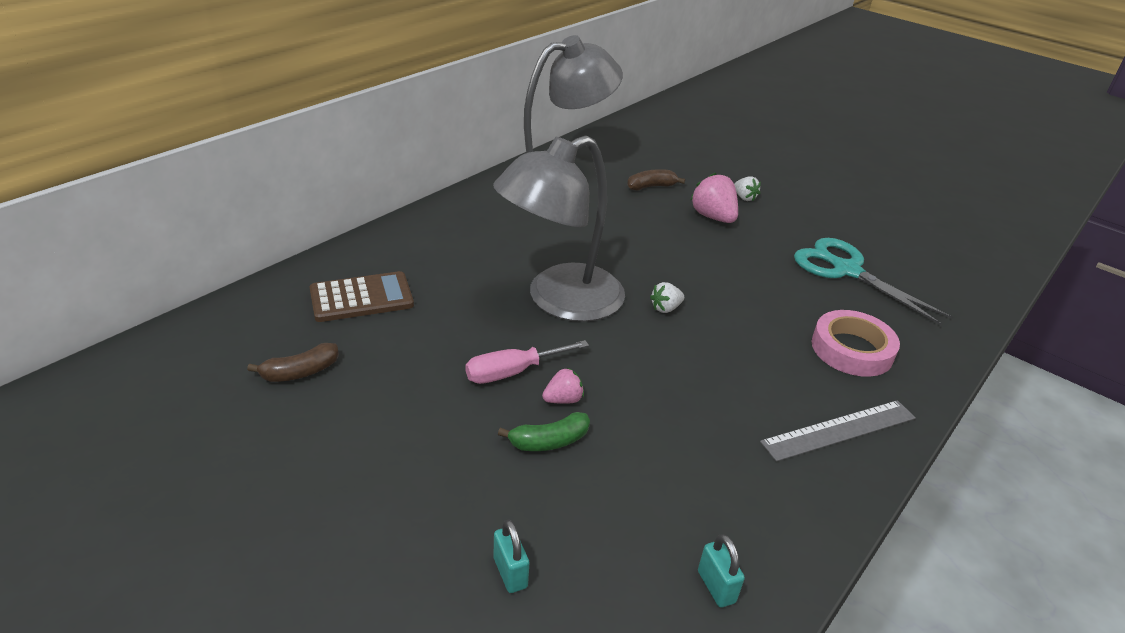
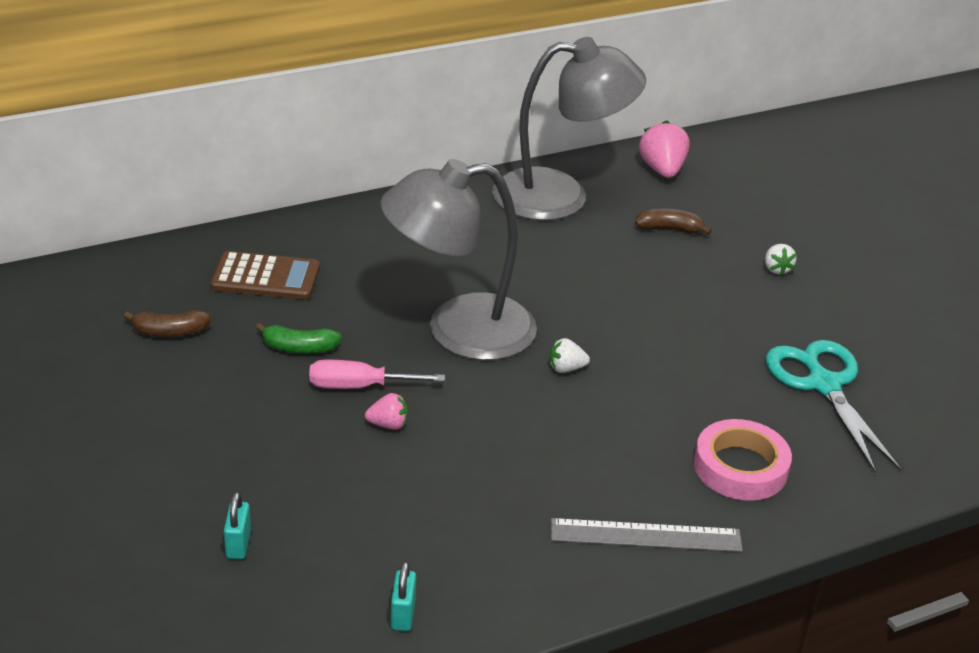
camera: 25 degrees right, 0 degrees up
(549, 441) = (347, 456): green banana -> green banana (299, 348)
(713, 217) = (714, 283): pink strawberry -> pink strawberry (662, 170)

